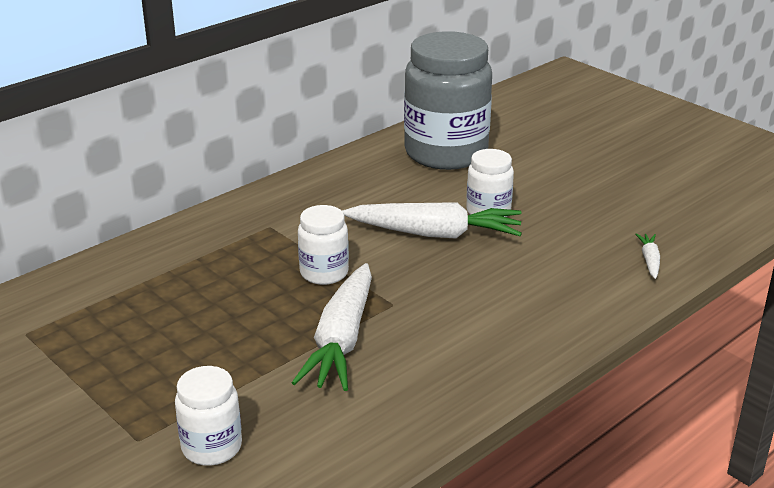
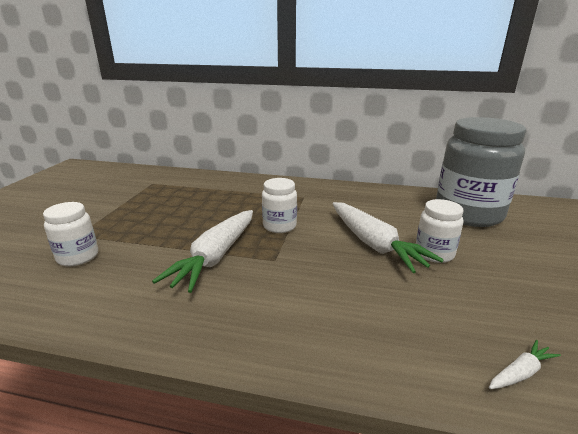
camera: 55 degrees right, 5 degrees down
(341, 340) = (215, 257): white carrot -> white carrot turned 45 degrees counterclockwise

